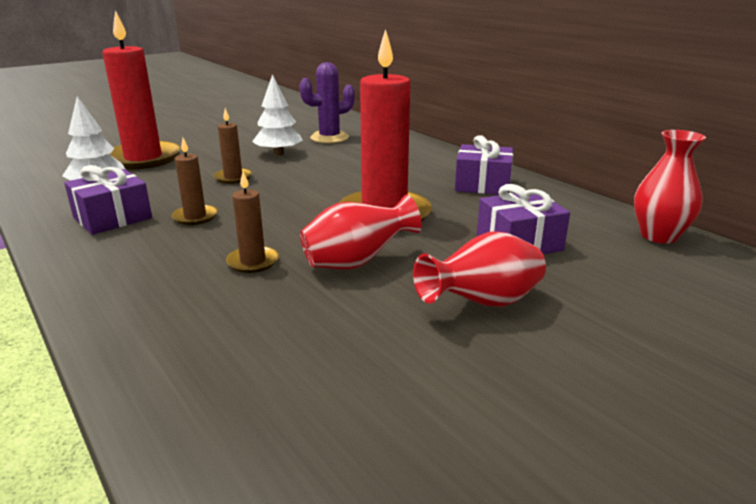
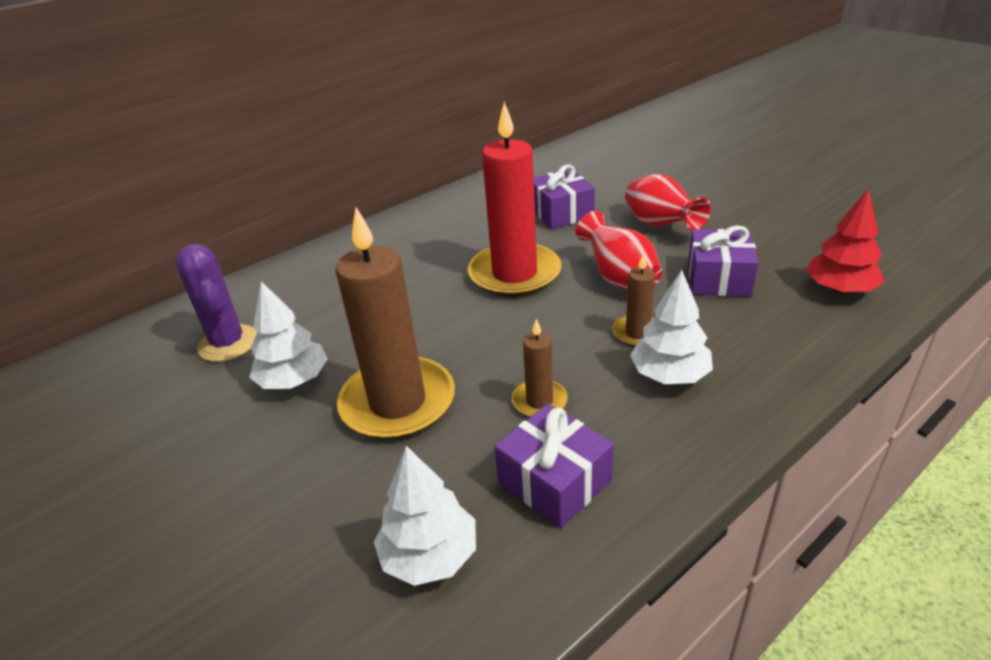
camera: 90 degrees left, 10 degrees up
(143, 158) = (278, 548): red candle -> none
(180, 269) = (669, 375): none -> white tree
(233, 178) = (398, 402): brown candle -> brown candle, size x2.14
(255, 429) = (839, 289): none -> red tree
(482, 184) = (433, 228): purple gift -> purple gift (718, 278)
(658, 236) = (537, 166): red vase -> none

